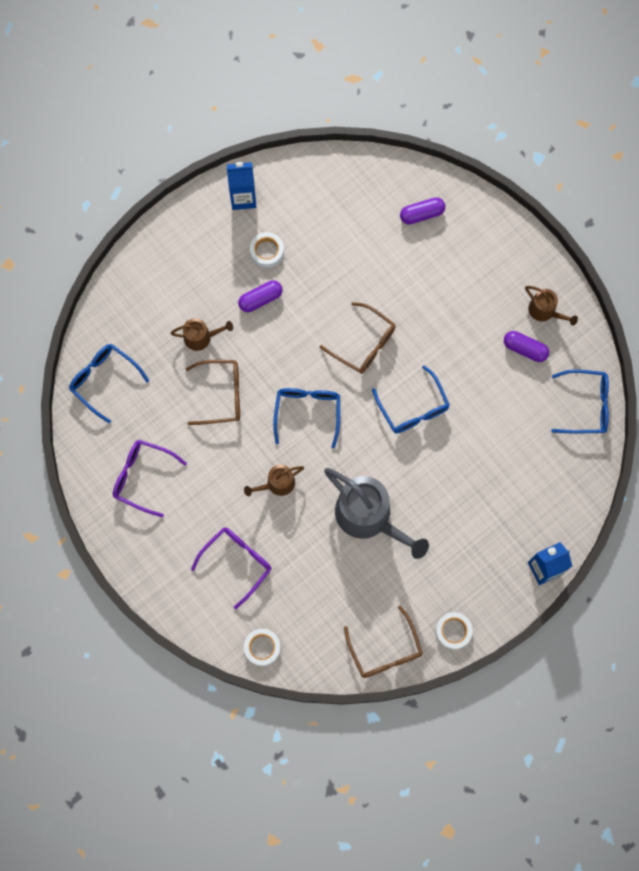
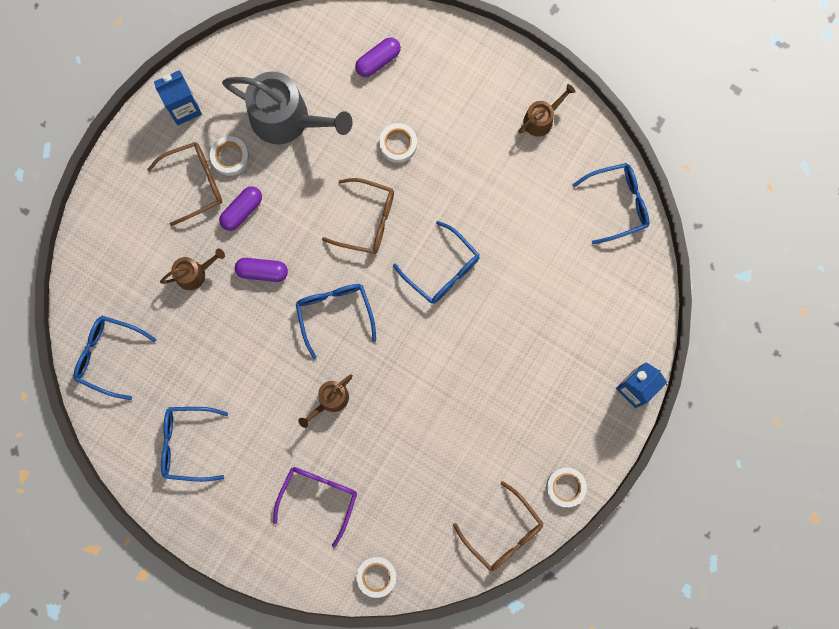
camera: 20 degrees left, 5 degrees up
(142, 477) = (187, 444): purple glasses -> blue glasses
(222, 394) = (238, 327): brown glasses -> brown glasses (195, 183)
(369, 517) = (437, 400): grey watering can -> grey watering can (287, 119)
(413, 289) = (398, 144): none -> white tape
(525, 349) = (535, 166): purple capsule -> purple capsule (262, 271)
(545, 311) = (541, 119): brown watering can -> brown watering can turned 60 degrees counterclockwise

